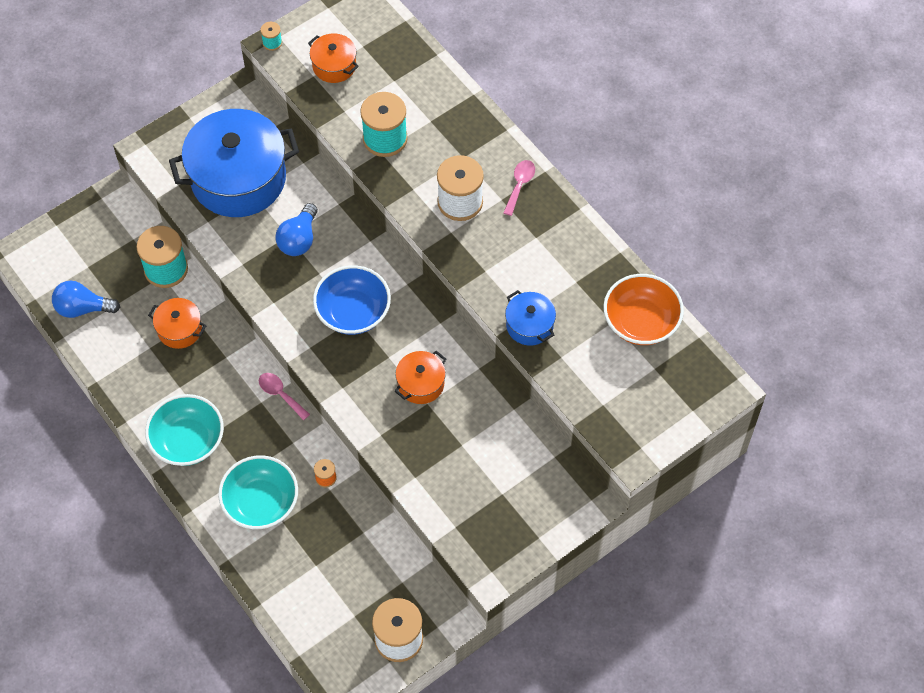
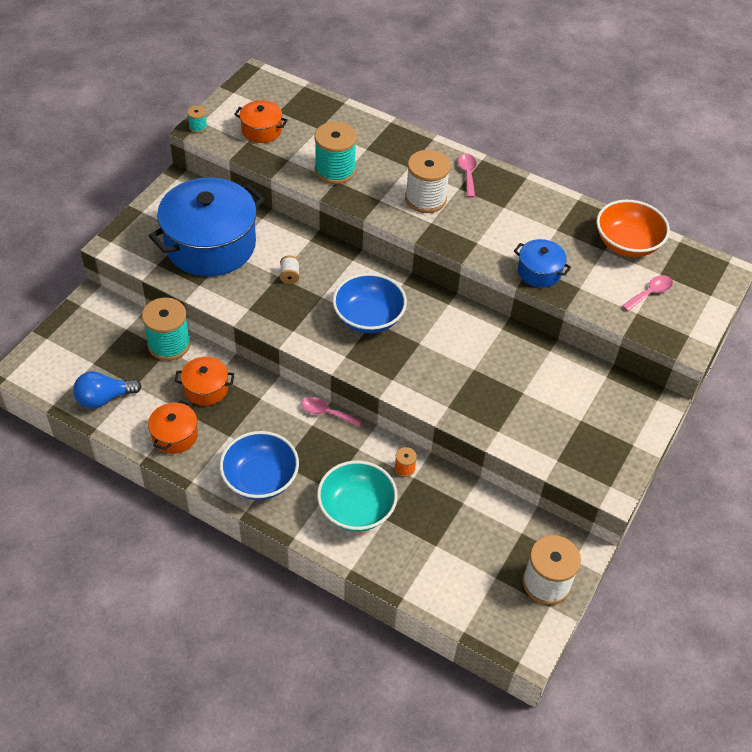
camera: 25 degrees left, 10 degrees down
(188, 441) = (260, 479): turquoise bowl -> blue bowl
(299, 239) = (289, 276): blue light bulb -> white spool
(421, 384) = (459, 355): orange pot -> orange pot (175, 435)
(630, 387) = (650, 293): none -> pink spoon

